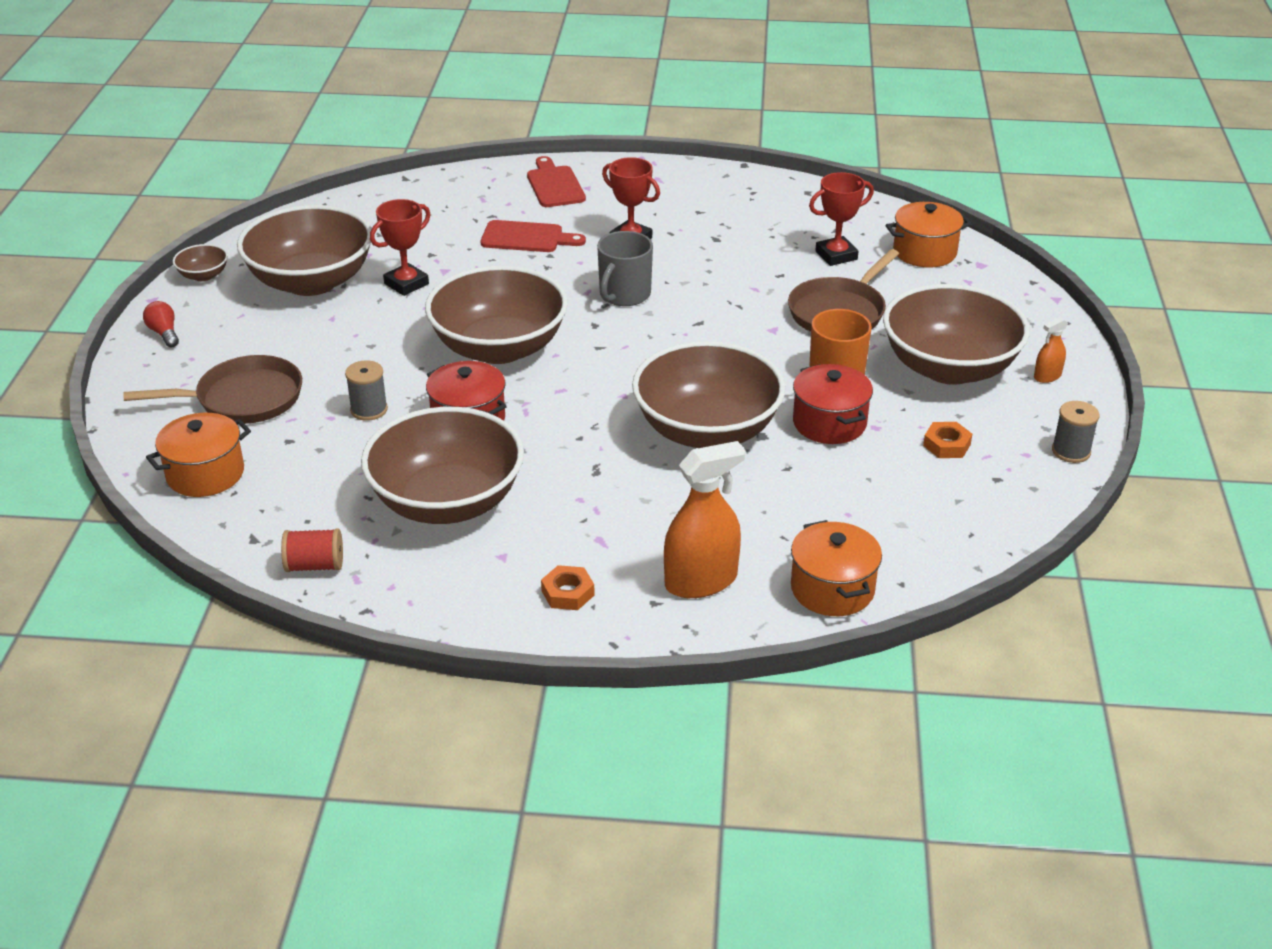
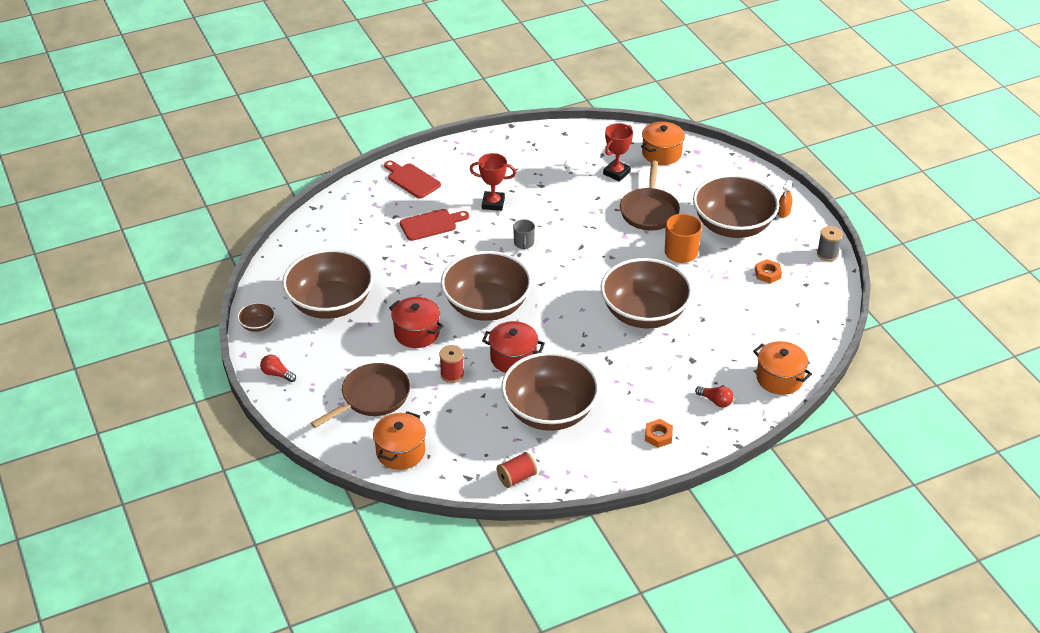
camera: 30 degrees left, 5 degrees up
(369, 410) = (452, 374): grey spool -> red spool
(406, 284) = (390, 283): red trophy -> none
(624, 295) = (524, 243): grey mug -> grey mug, size x0.61
(701, 581) = (715, 401): orange spray bottle -> red light bulb
(829, 423) = (701, 284): red pot -> red pot (417, 333)

